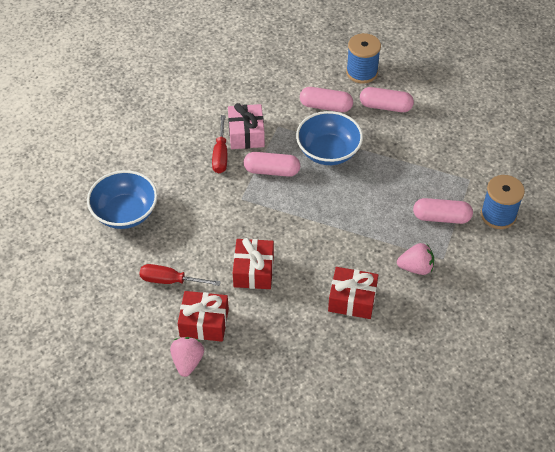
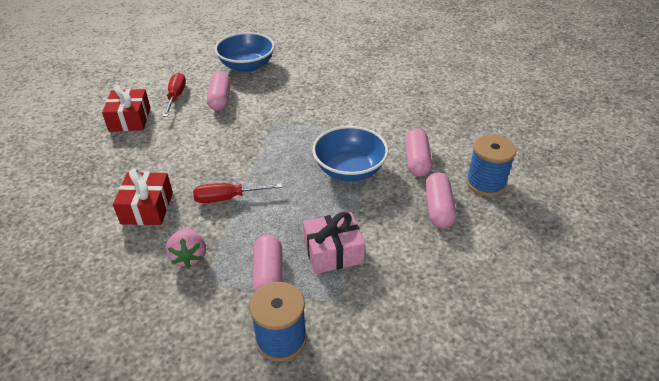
camera: 80 degrees right, 10 degrees down
(187, 362) = (91, 116): pink strawberry -> none
(220, 154) = (324, 103): red screwdriver -> red screwdriver (228, 198)
(246, 134) = (355, 114): pink gift -> pink gift (333, 252)
(253, 271) = (186, 139): red gift -> none
(272, 171) = (312, 135): pink capsule -> pink capsule (220, 99)

